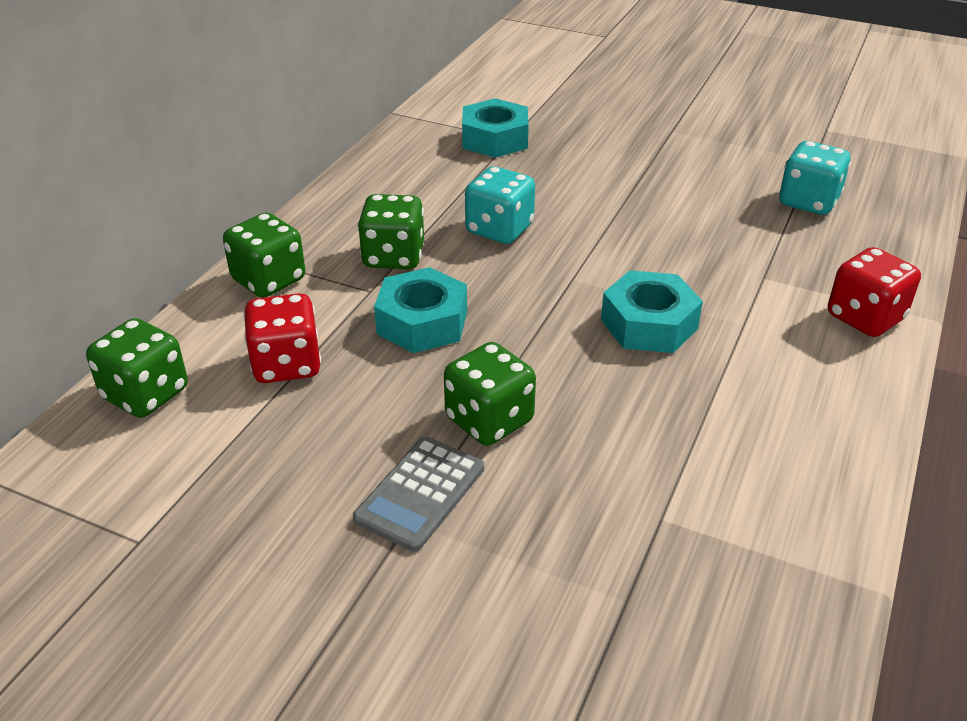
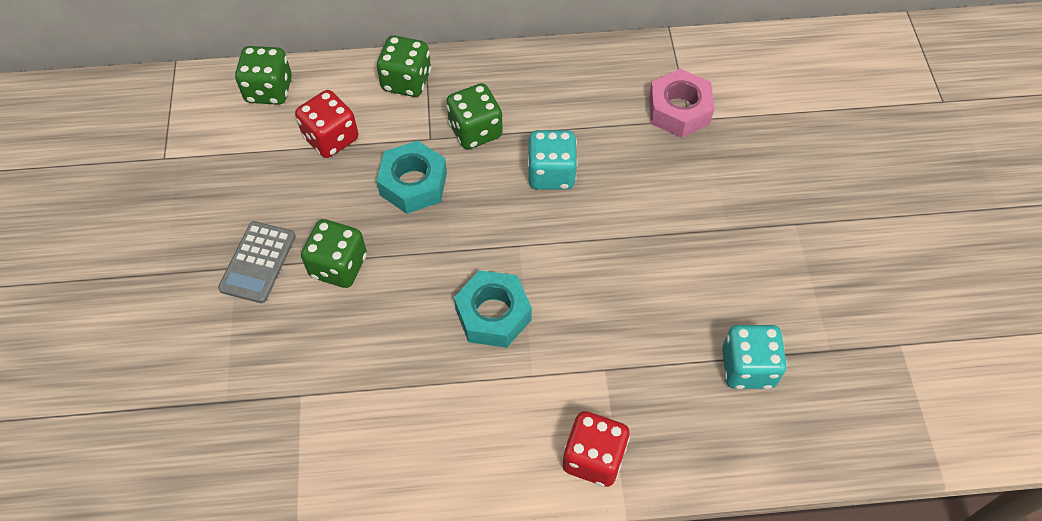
camera: 60 degrees right, 20 degrees up
(420, 493) = (258, 262): grey calculator -> grey calculator turned 75 degrees counterclockwise
(495, 139) = (679, 110): turquoise nut -> pink nut

